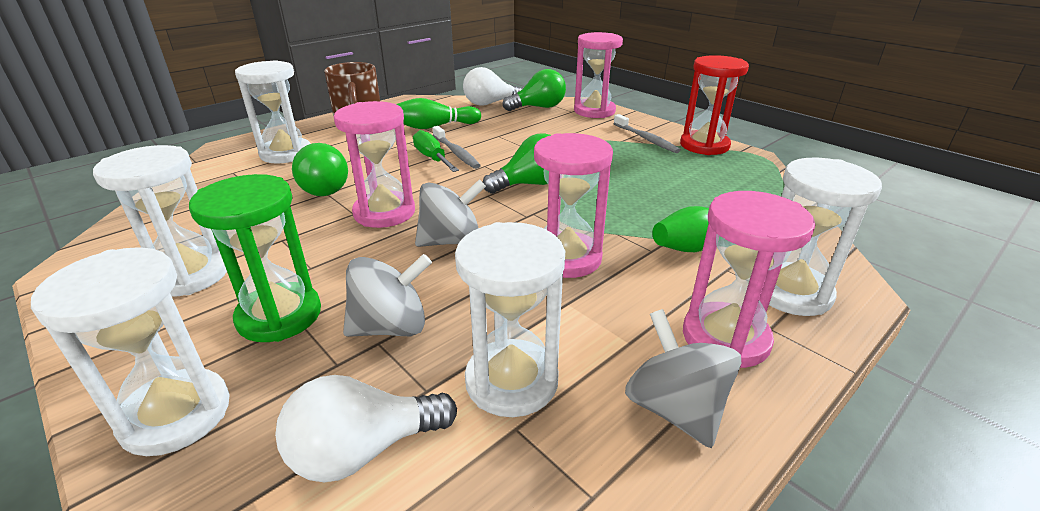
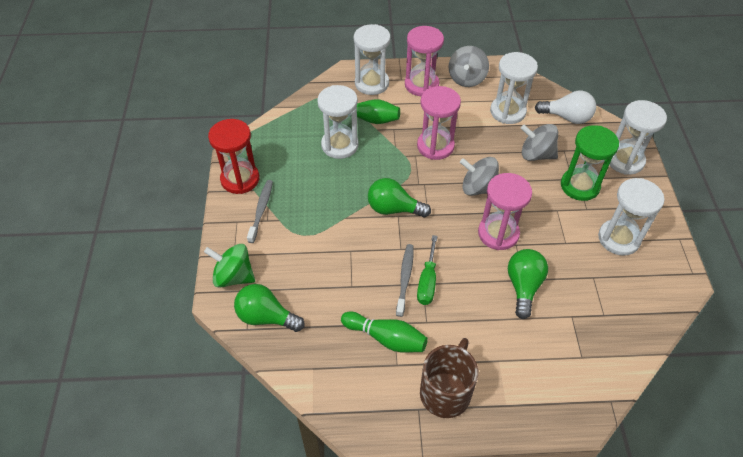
camera: 140 degrees left, 20 degrees up
(286, 153) = (532, 365): white hourglass -> white hourglass (340, 145)
(490, 104) = (296, 358): white light bulb -> none
(594, 111) = (233, 276): pink hourglass -> green spinning top

